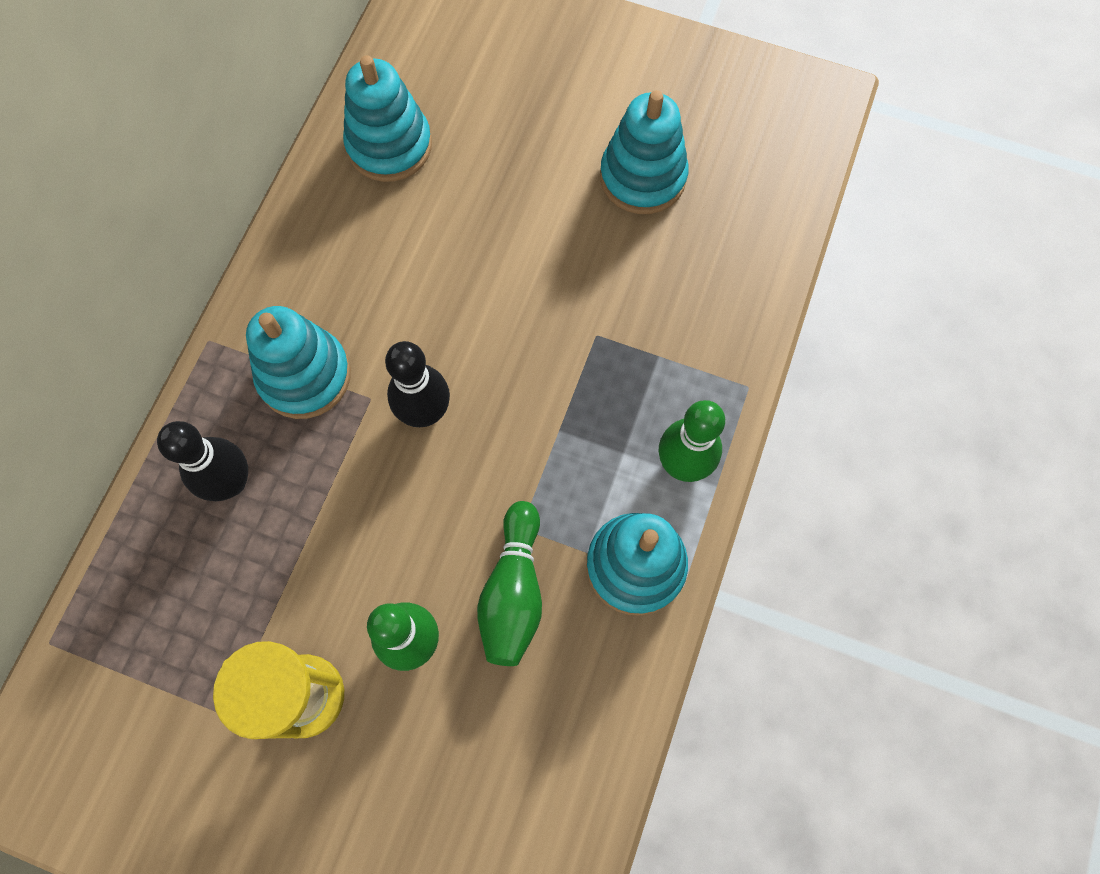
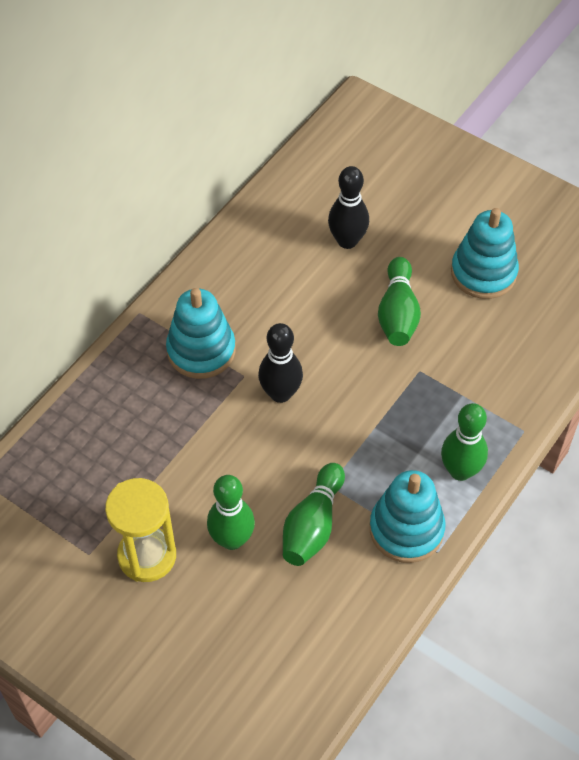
camera: 15 degrees right, 15 degrees down
(231, 482) = (131, 407): black bowling pin -> black bowling pin (347, 241)
(389, 145) = (302, 213): turquoise stacking toy -> none
(548, 260) = (398, 313): none -> green bowling pin

